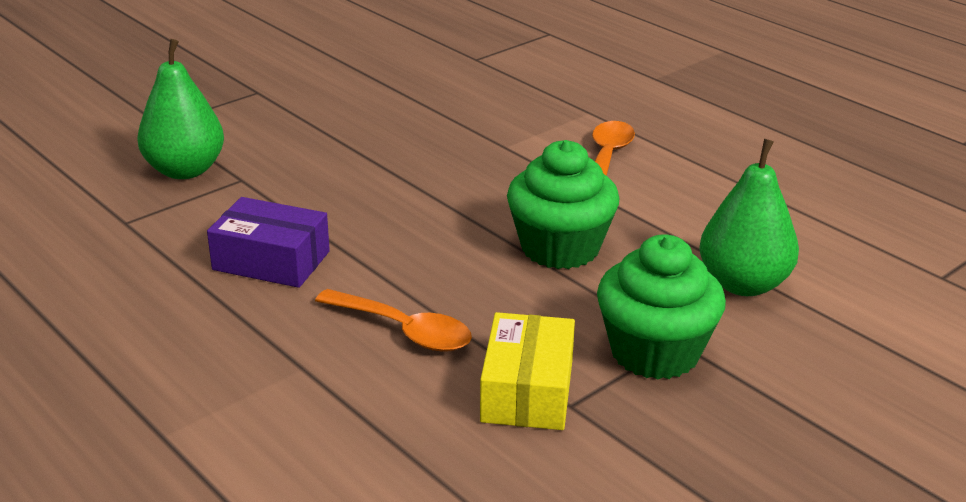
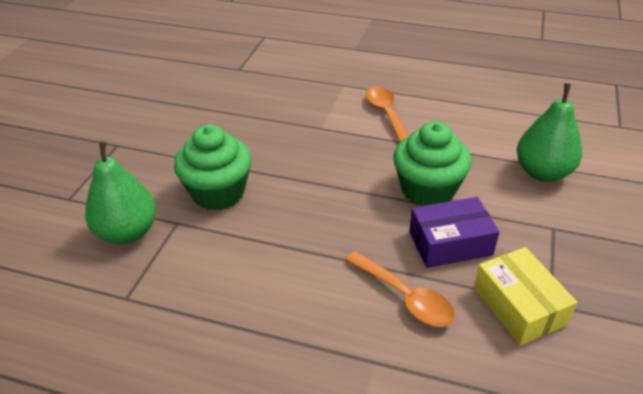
camera: 30 degrees left, 10 degrees up
(271, 260) = (265, 282): purple box -> purple box (450, 243)
(404, 330) = (405, 297): orange spoon -> orange spoon turned 45 degrees clockwise
(655, 352) = (551, 241): green cupcake -> green cupcake (218, 192)

